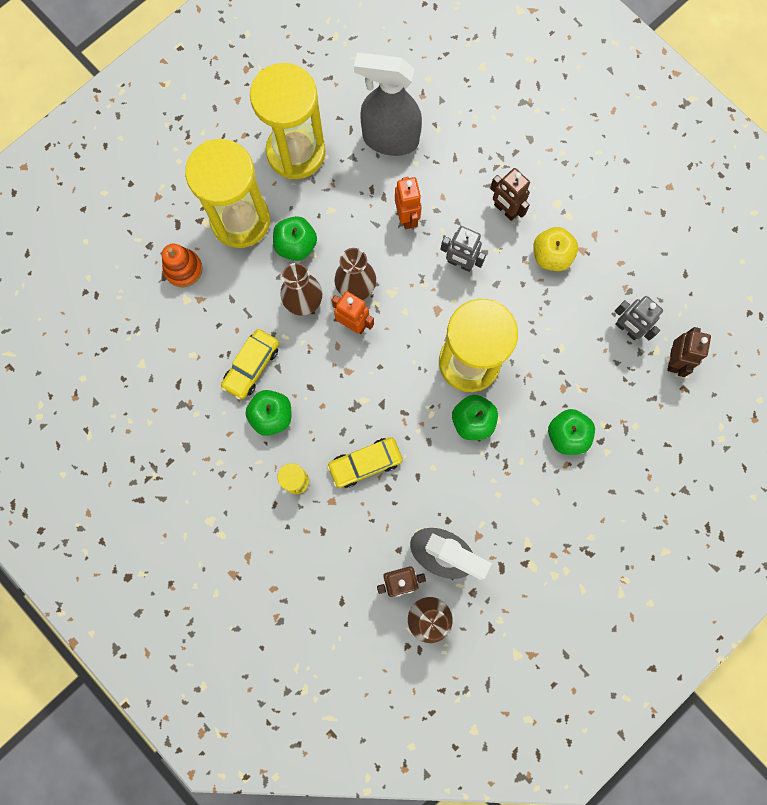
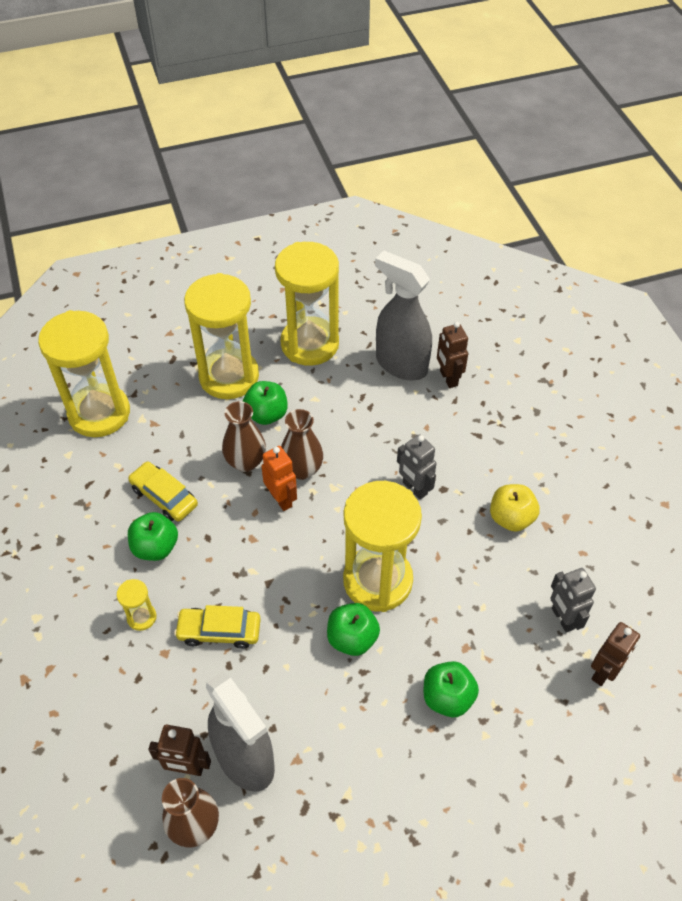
camera: 25 degrees right, 25 degrees down
(144, 311) = (99, 413): none -> yellow hourglass
(183, 269) = (155, 395): orange stacking toy -> none
(251, 366) = (164, 496): yellow car -> yellow car turned 75 degrees clockwise
(407, 217) = (383, 431): orange robot -> none
(505, 210) = (483, 461): brown robot -> brown robot (448, 378)

